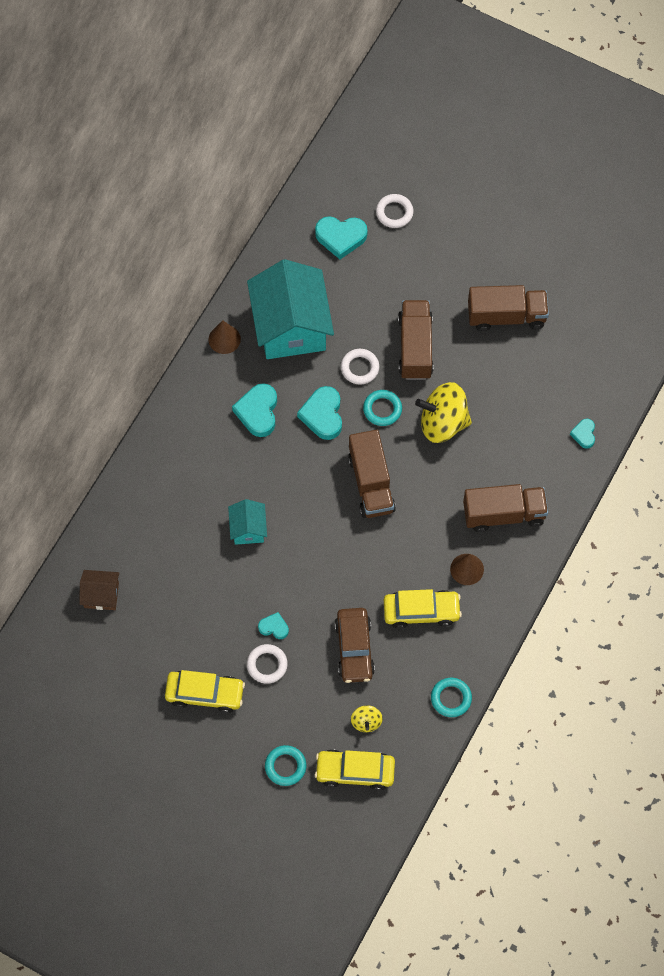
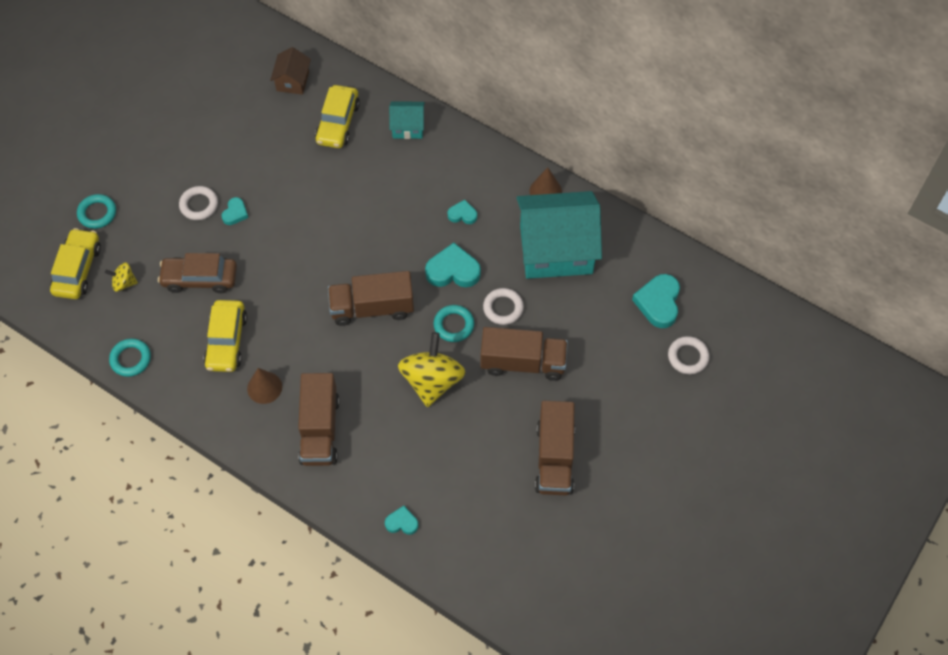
camera: 95 degrees right, 5 degrees down
(205, 694) = (182, 154): yellow car -> yellow car (338, 123)
(248, 528) = (339, 198): turquoise house -> turquoise house (408, 127)
(258, 412) = (462, 214): turquoise heart -> turquoise heart, size x0.56

